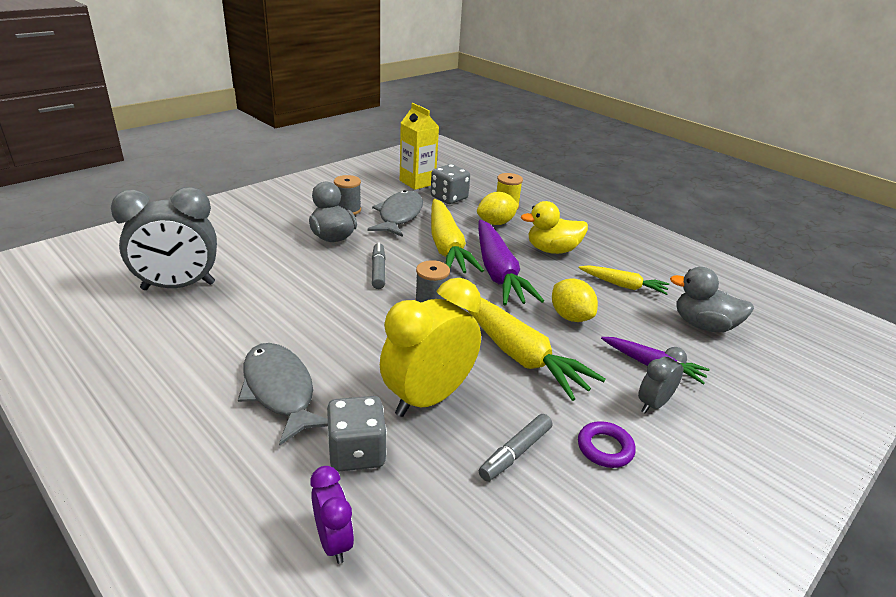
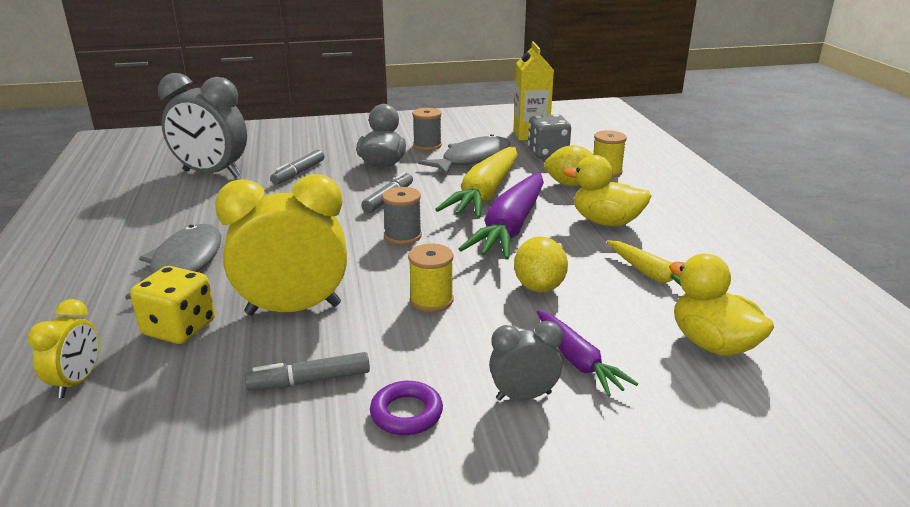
camera: 35 degrees right, 5 degrees down
(267, 264) = (298, 173): none -> grey marker
(333, 541) = (77, 382): purple clock -> yellow clock
(357, 452) = (179, 328): grey dice -> yellow dice
(517, 353) = (431, 300): yellow carrot -> yellow spool
(703, 325) = (712, 344): grey duck -> yellow duck

